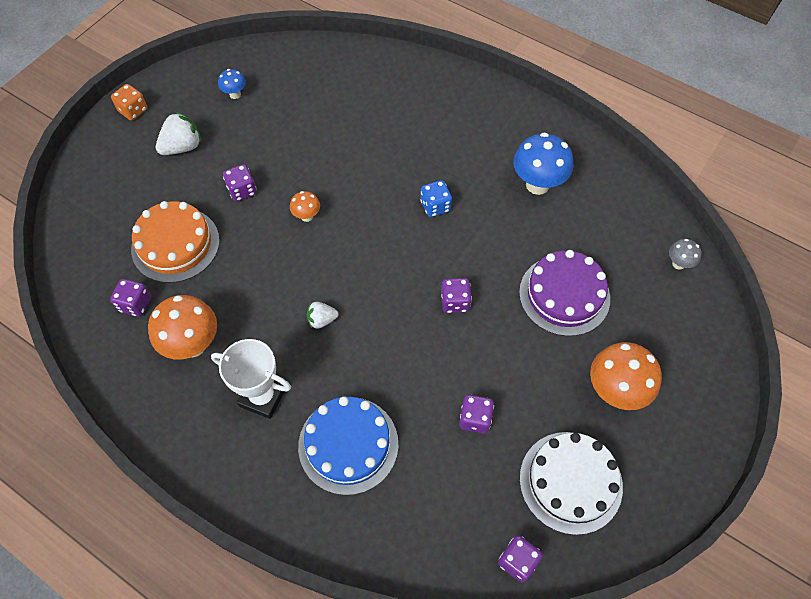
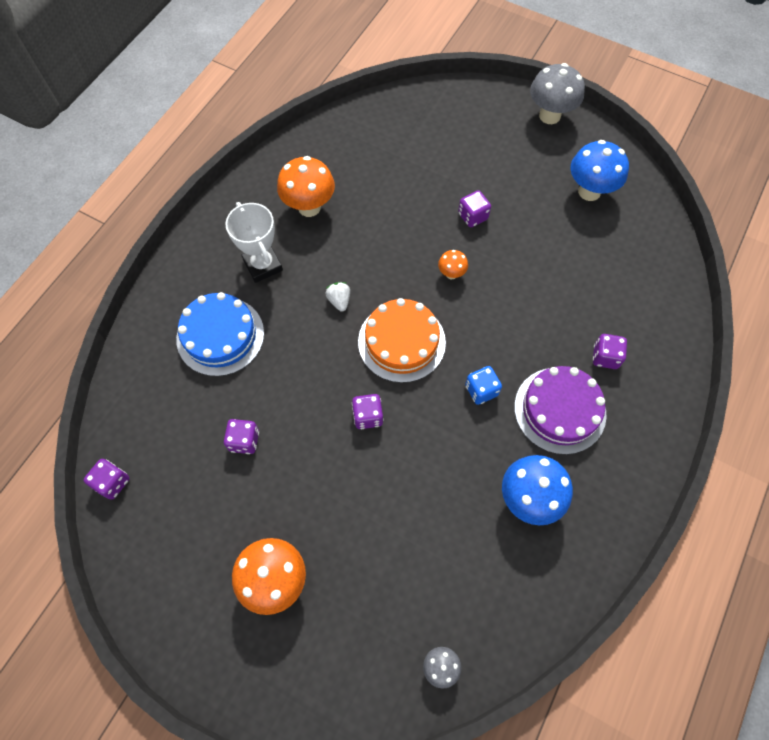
camera: 85 degrees right, 5 degrees up
(133, 110) = (549, 116): orange dice -> grey mushroom
(135, 304) = (344, 160): purple dice -> purple dice (605, 357)
(175, 244) = (406, 176): orange cake -> orange cake (401, 342)
(182, 147) = (515, 161): white strawberry -> none
(235, 94) = (589, 191): blue mushroom -> blue mushroom, size x1.97
(262, 397) = (263, 265): white trophy -> white trophy turned 45 degrees counterclockwise
(564, 295) = (385, 528): purple cake -> purple cake (559, 410)
(570, 482) = (182, 531): white cake -> none

